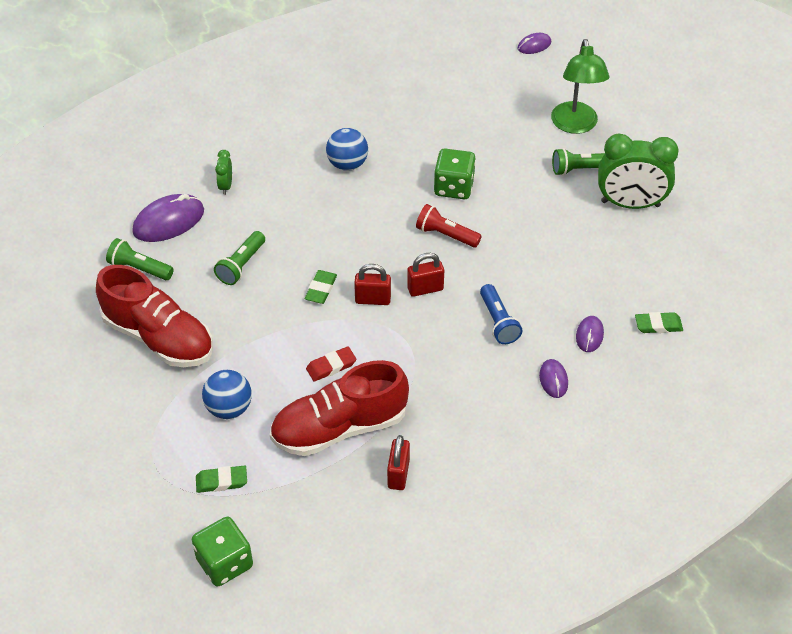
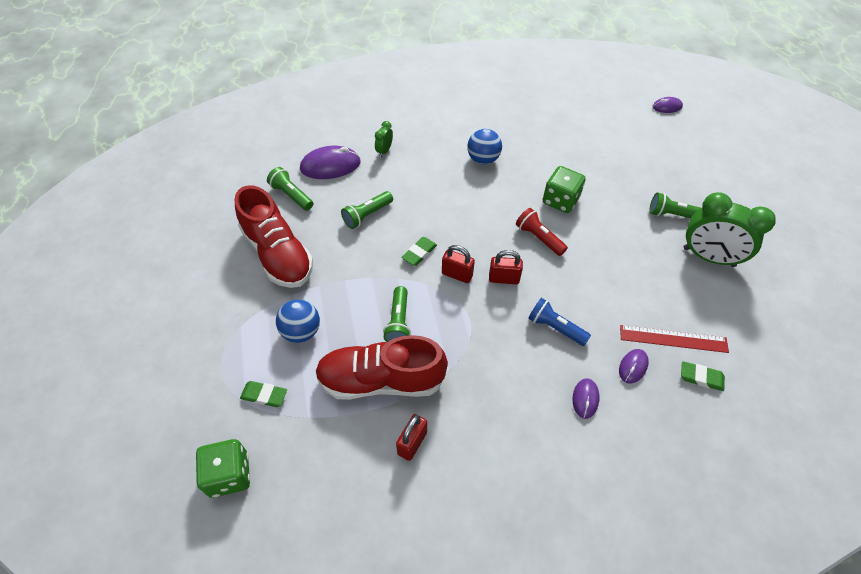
camera: 20 degrees right, 5 degrees up
(331, 366) = (398, 322): red eraser -> green flashlight
(498, 322) = (555, 327): blue flashlight -> blue flashlight turned 120 degrees clockwise
(575, 125) = (680, 178): green lamp -> none
(620, 296) = (673, 338): none -> red ruler

